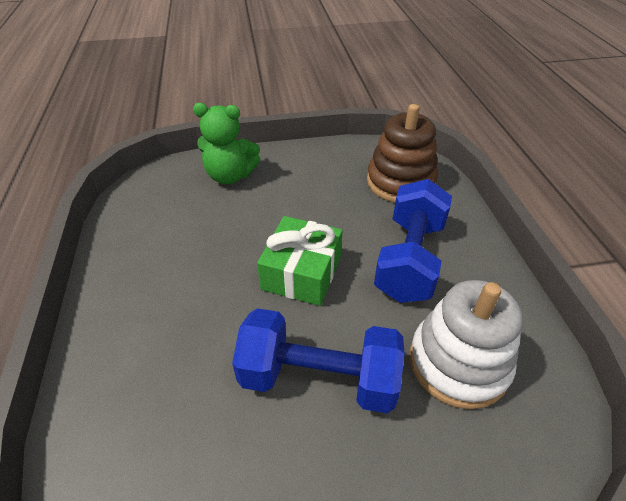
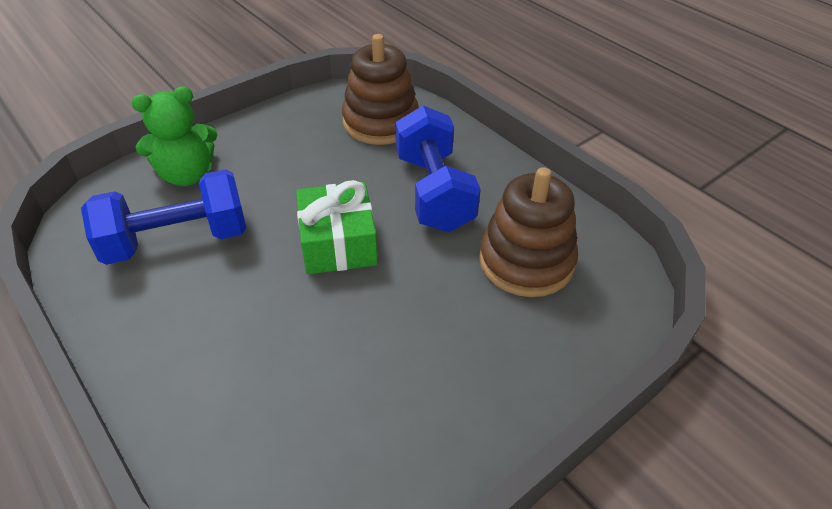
camera: 30 degrees left, 0 degrees up
(319, 378) = (416, 325): blue dumbbell -> blue dumbbell (177, 241)
(458, 363) = (526, 261): white stacking toy -> brown stacking toy

